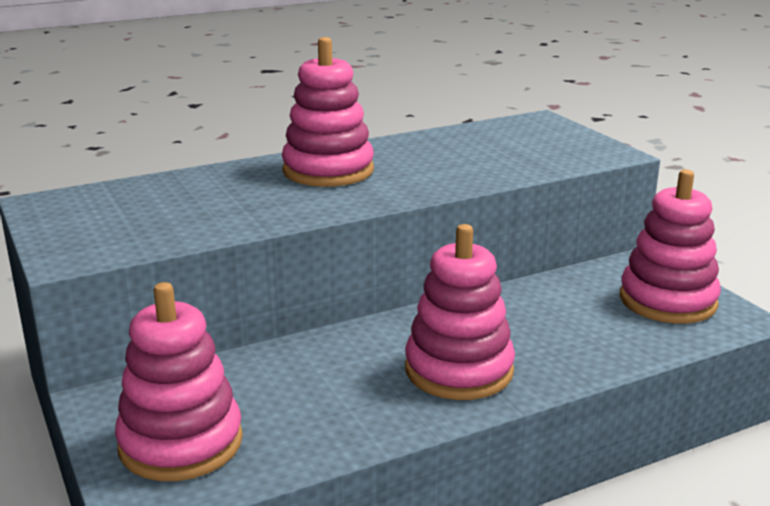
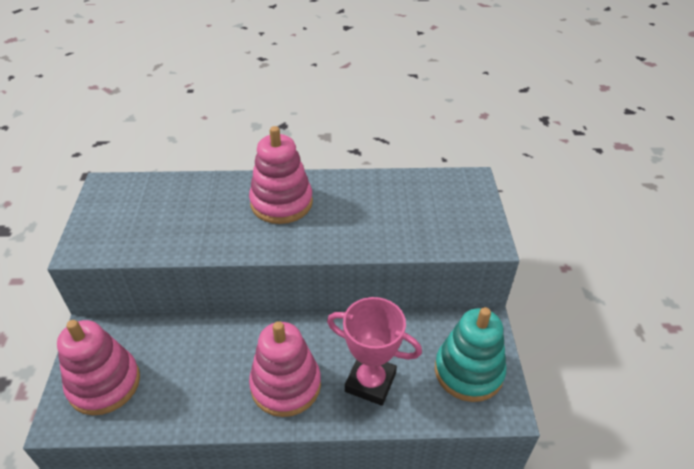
camera: 25 degrees right, 20 degrees up
(564, 339) = (370, 382): none -> pink trophy
(667, 301) = (468, 371): pink stacking toy -> turquoise stacking toy

